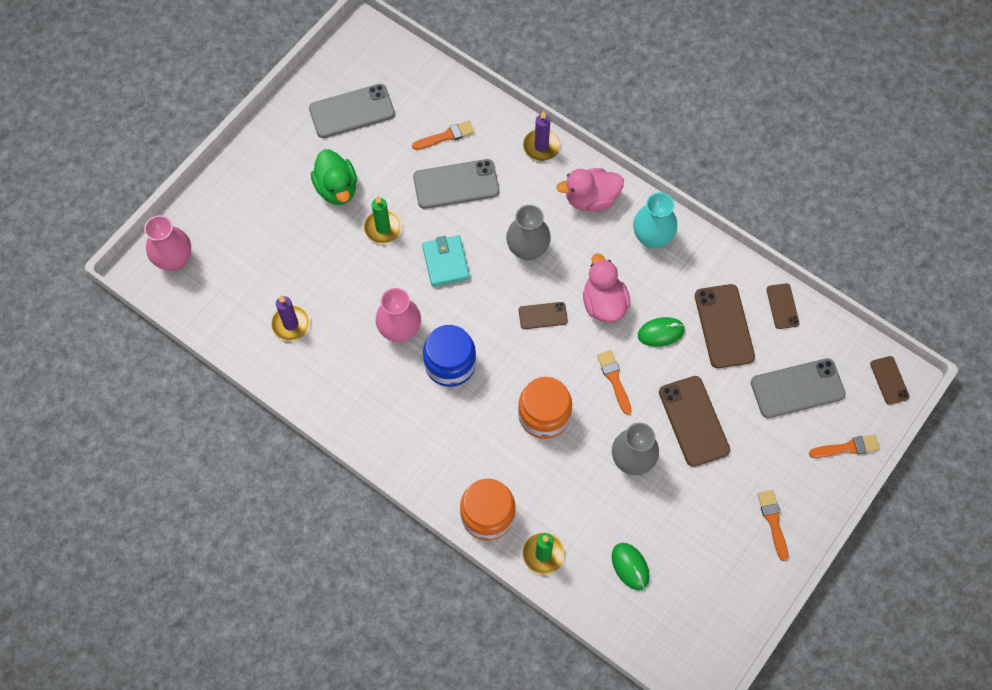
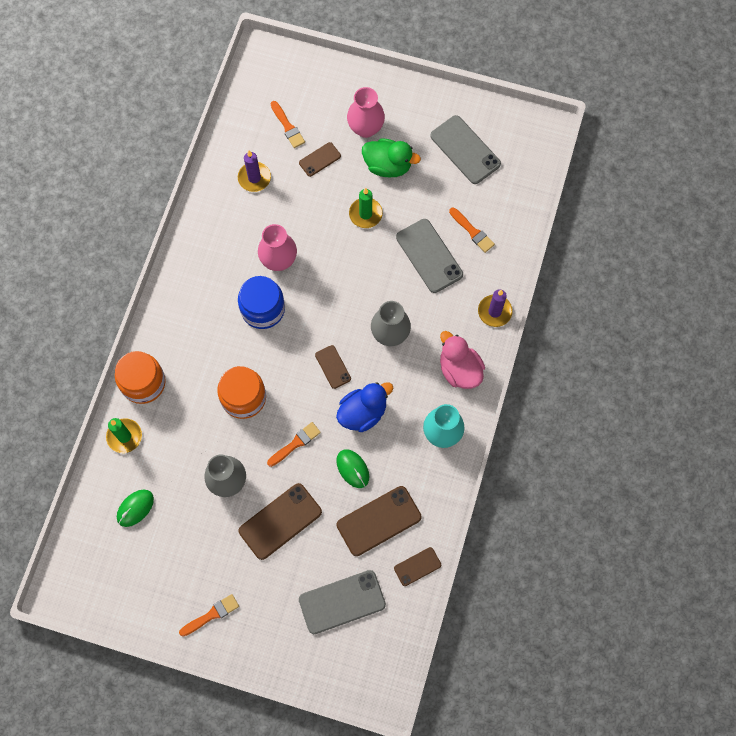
camera: 70 degrees right, 5 degrees up
(174, 260) = (278, 74): pink vase -> pink vase (365, 128)
(337, 188) = (388, 166): green duck -> green duck turned 120 degrees counterclockwise
(446, 262) = (353, 273): turquoise wallet -> none
(604, 303) = (363, 413): pink duck -> blue duck
(797, 388) = (342, 602): grey phone -> grey phone turned 75 degrees counterclockwise
(847, 447) = (301, 661): orange brush -> orange brush (288, 127)
(889, 380) = (379, 683): brown phone -> brown phone (320, 159)

